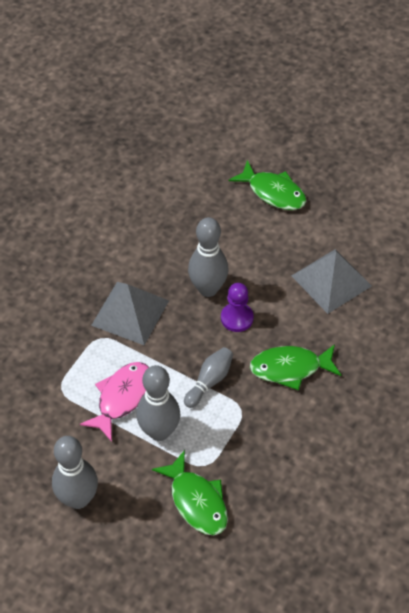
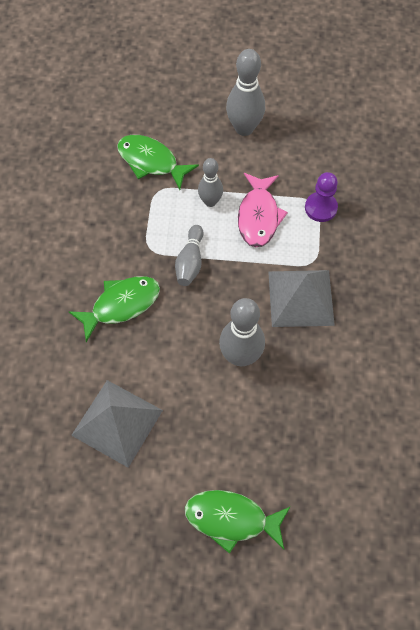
camera: 155 degrees right, 10 degrees up
(159, 431) = (210, 201): grey bowling pin -> grey bowling pin, size x0.62
(237, 318) = (196, 336): purple pawn -> purple pawn (320, 208)

